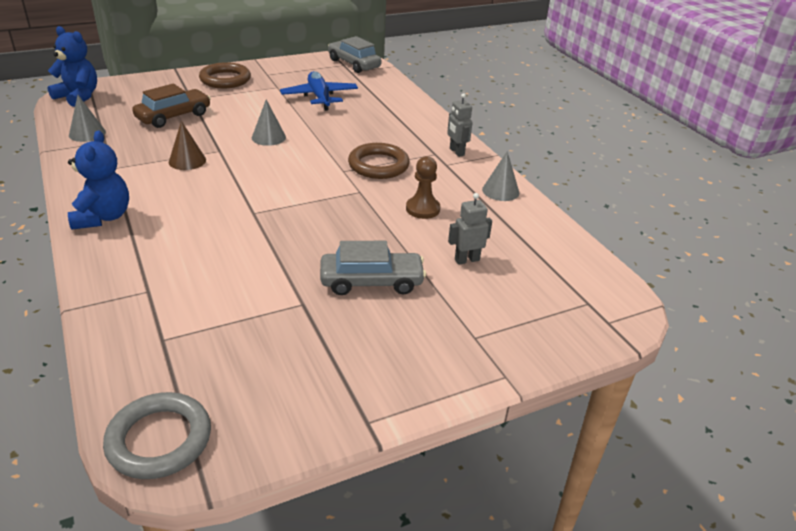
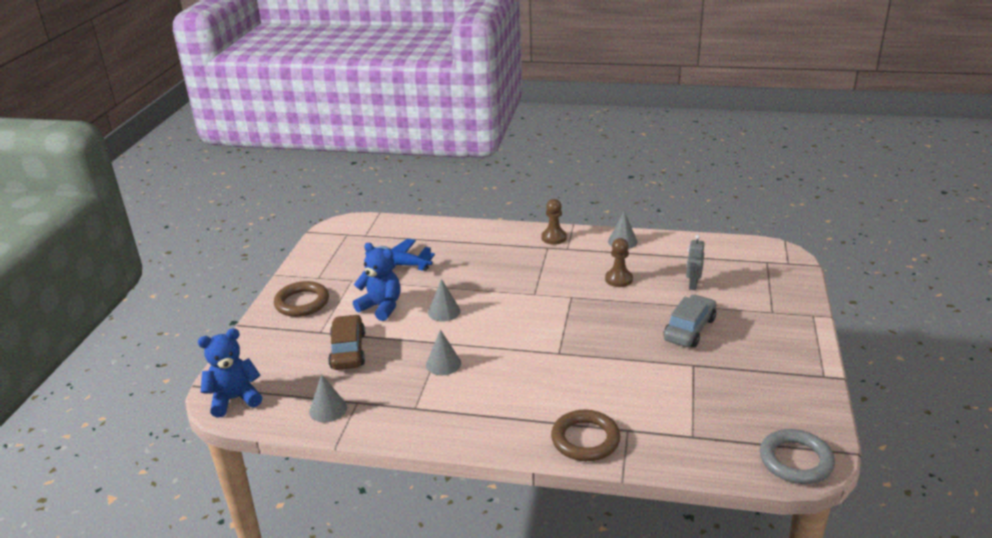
camera: 50 degrees left, 5 degrees down
(103, 217) = (499, 430): blue teddy bear -> blue teddy bear (381, 307)
(187, 161) = (443, 364): brown cone -> grey cone
(354, 64) = (352, 229): grey car -> none
(378, 165) = (541, 276): brown ring -> brown ring (585, 439)
(456, 152) = (554, 238): grey robot -> brown pawn

